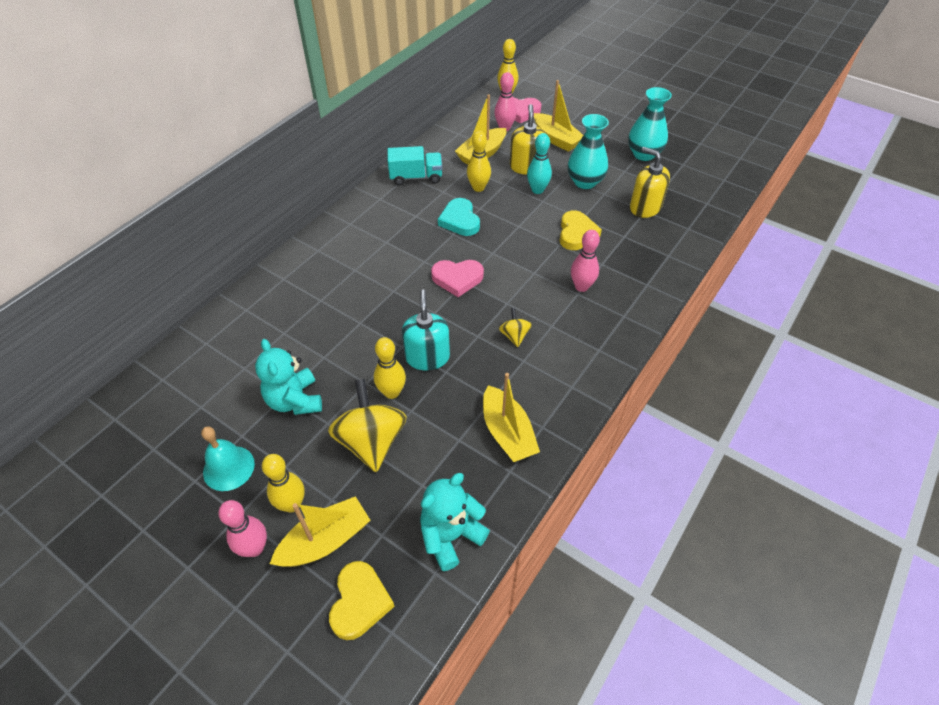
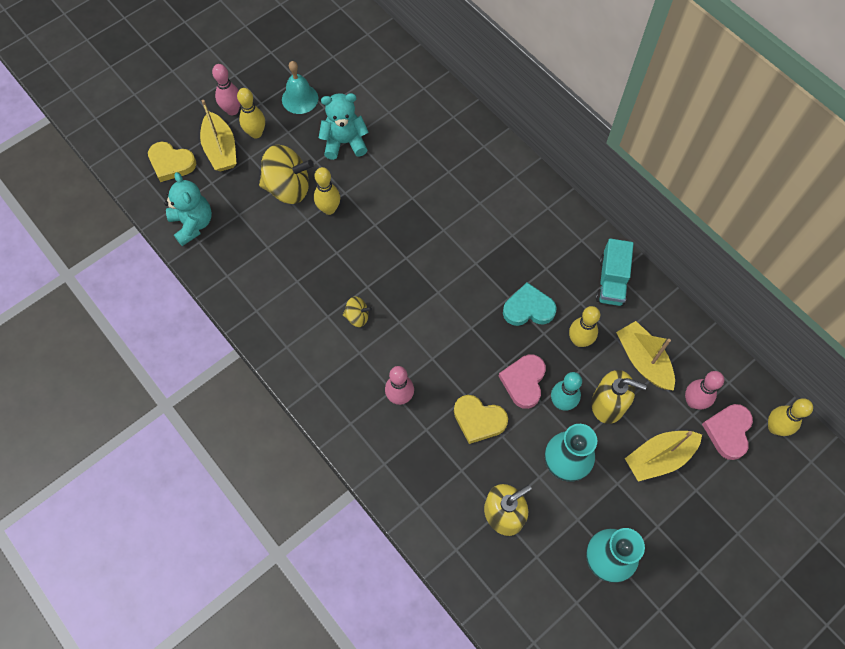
camera: 105 degrees right, 15 degrees up
(427, 357) = (356, 241): turquoise soap dispenser -> none
(457, 279) = (443, 286): pink heart -> pink heart (524, 382)
(507, 433) = (260, 283): yellow boat -> none

